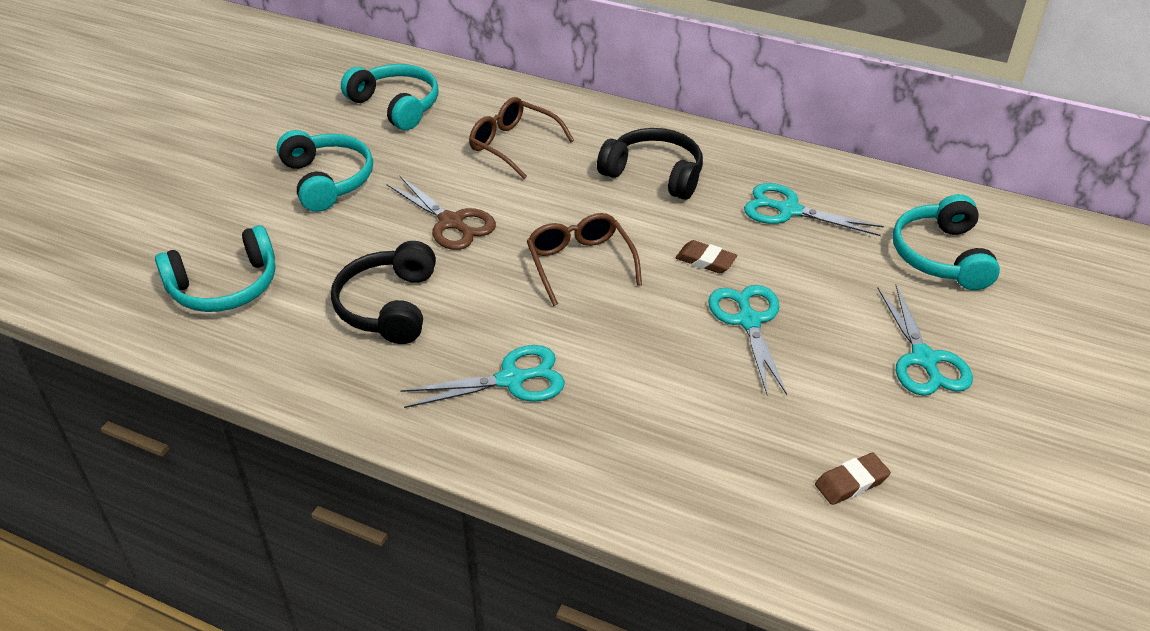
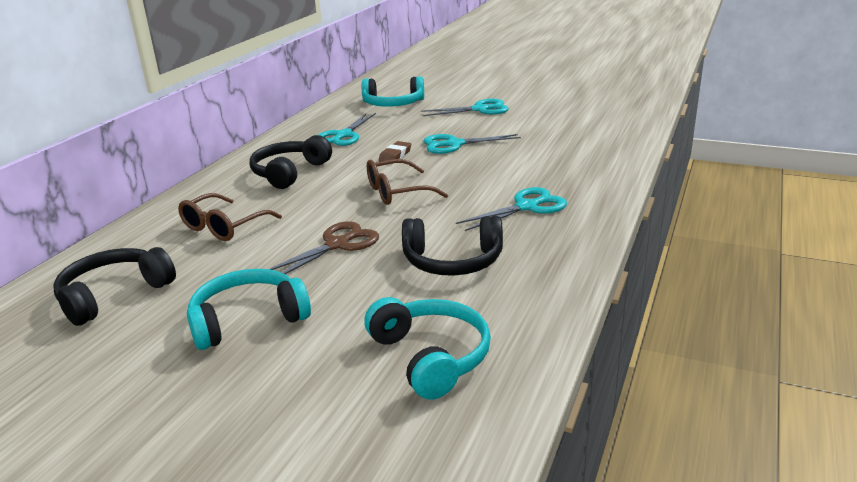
camera: 90 degrees left, 15 degrees down
(396, 106) = (114, 295): turquoise headphones -> black headphones
(511, 380) = (527, 207): turquoise scissors -> turquoise scissors turned 75 degrees clockwise
(851, 482) = (575, 124): brown eraser -> none

